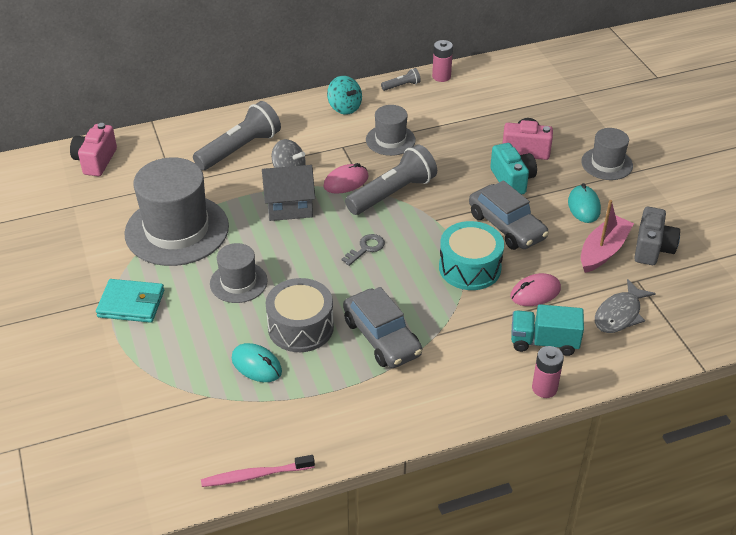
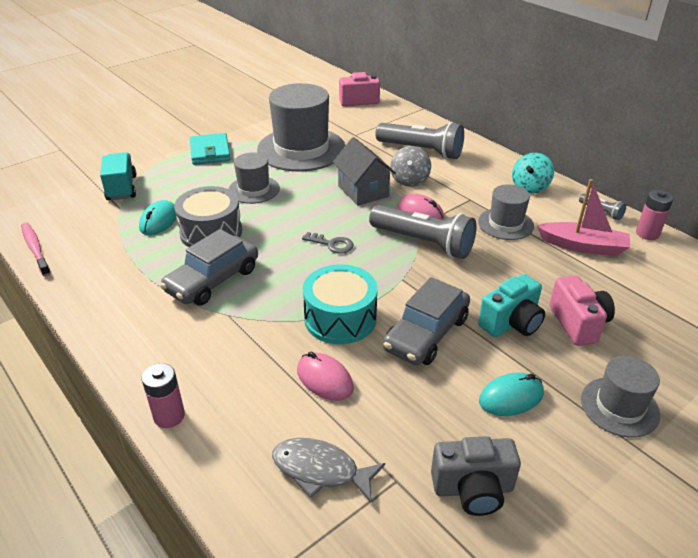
camera: 70 degrees right, 5 degrees down
(544, 342) = (244, 402): turquoise truck -> turquoise truck (121, 188)
(603, 251) = (435, 432): pink boat -> pink boat (583, 246)

